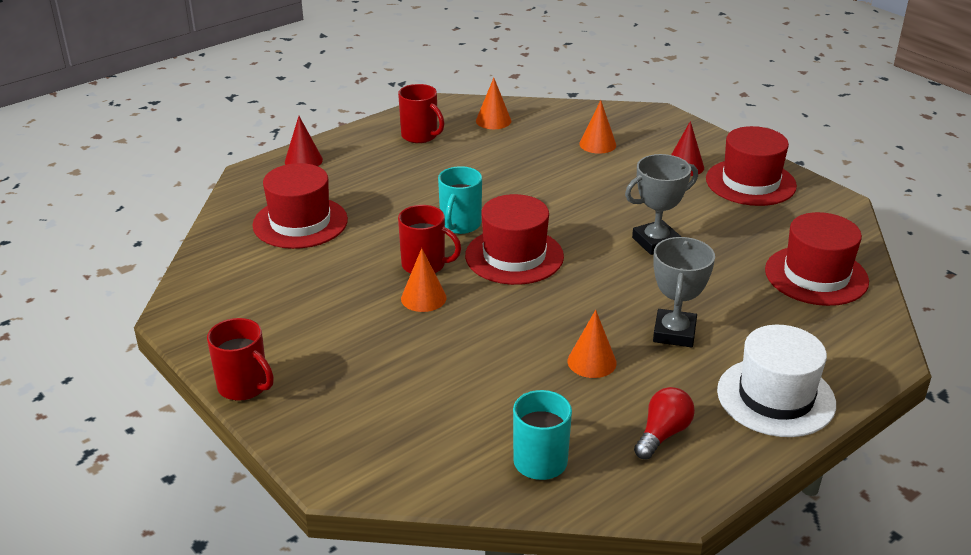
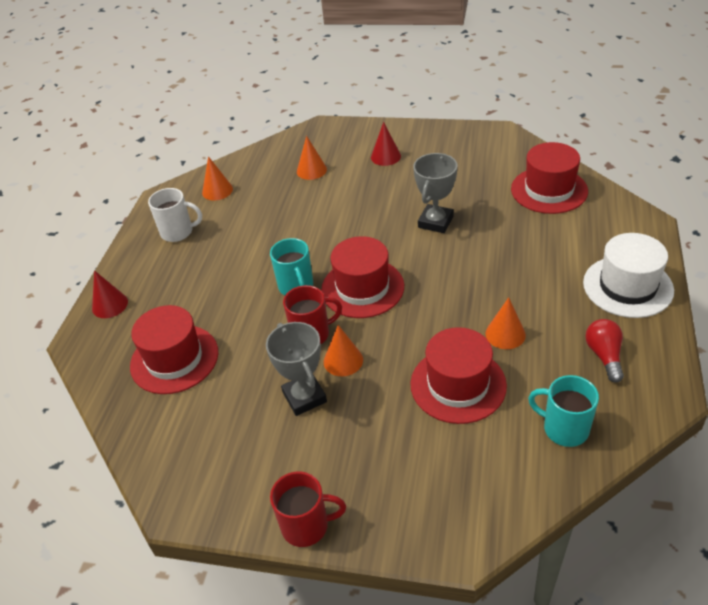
camera: 35 degrees left, 10 degrees up
(420, 136) = (178, 232): red mug -> white mug
(674, 333) = (524, 280): grey trophy -> grey trophy (304, 397)
(750, 182) = (437, 146): red hat -> red hat (458, 385)

